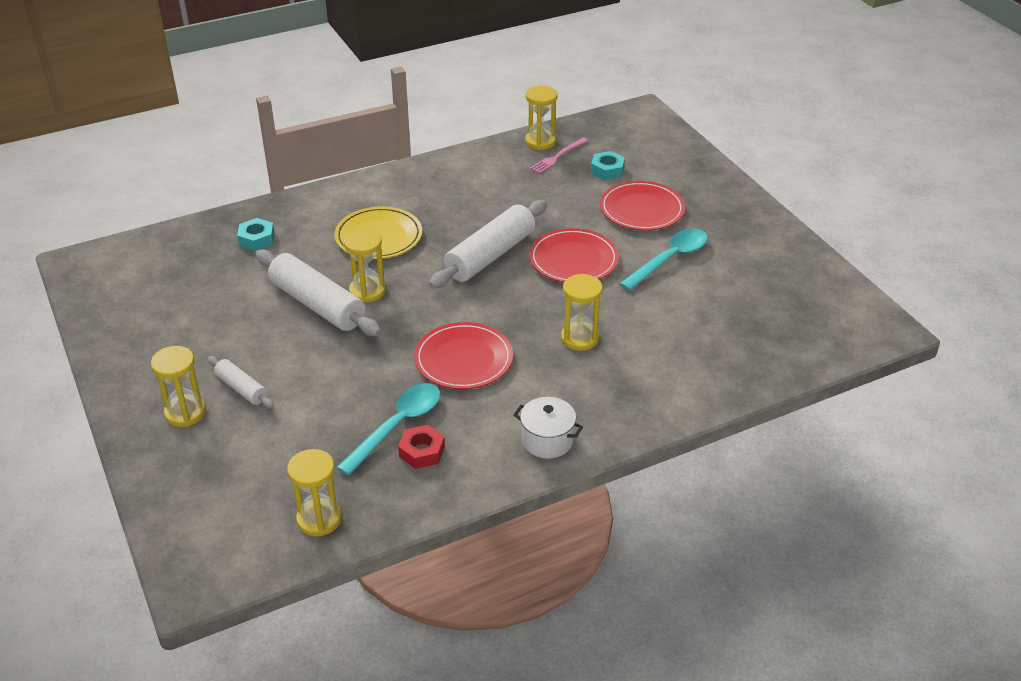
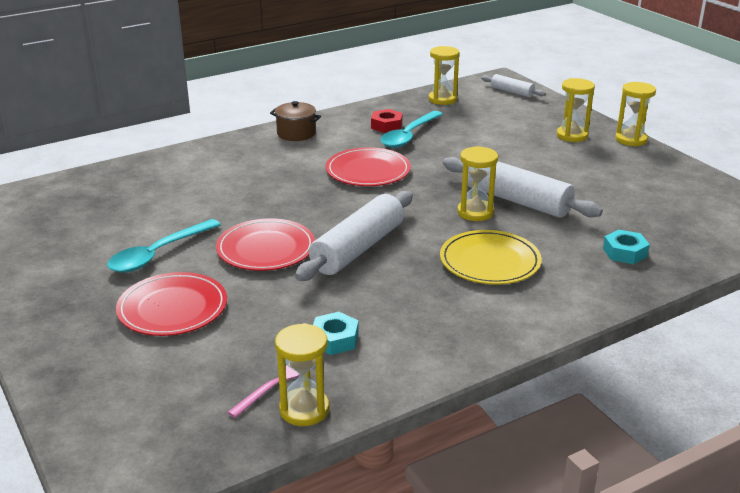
camera: 175 degrees right, 10 degrees down
(241, 388) = (541, 148): white rolling pin -> white rolling pin (512, 92)
(547, 440) = (296, 133): white pot -> brown pot
(580, 338) = (266, 188): yellow hourglass -> yellow hourglass (631, 139)
(607, 170) = (206, 363): turquoise nut -> turquoise nut (335, 339)

